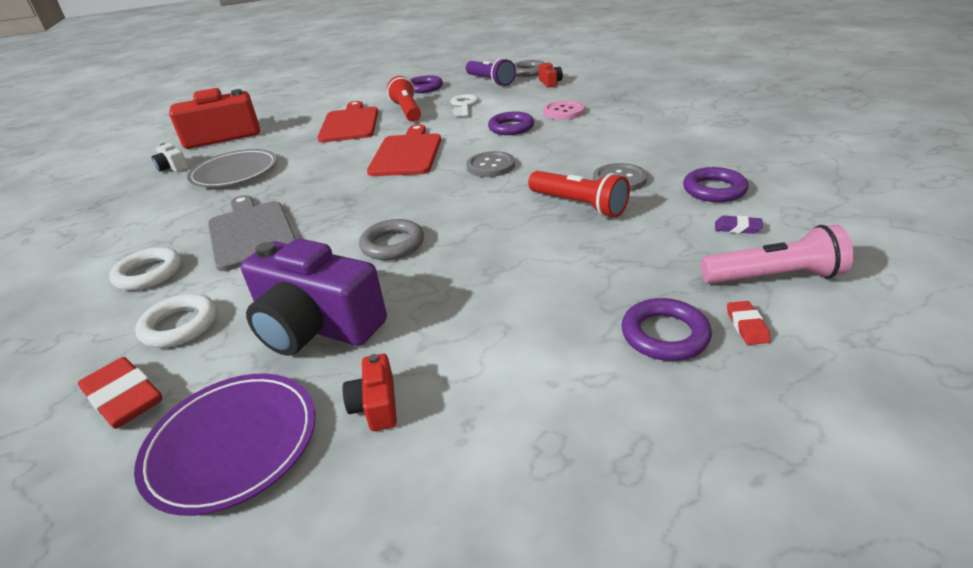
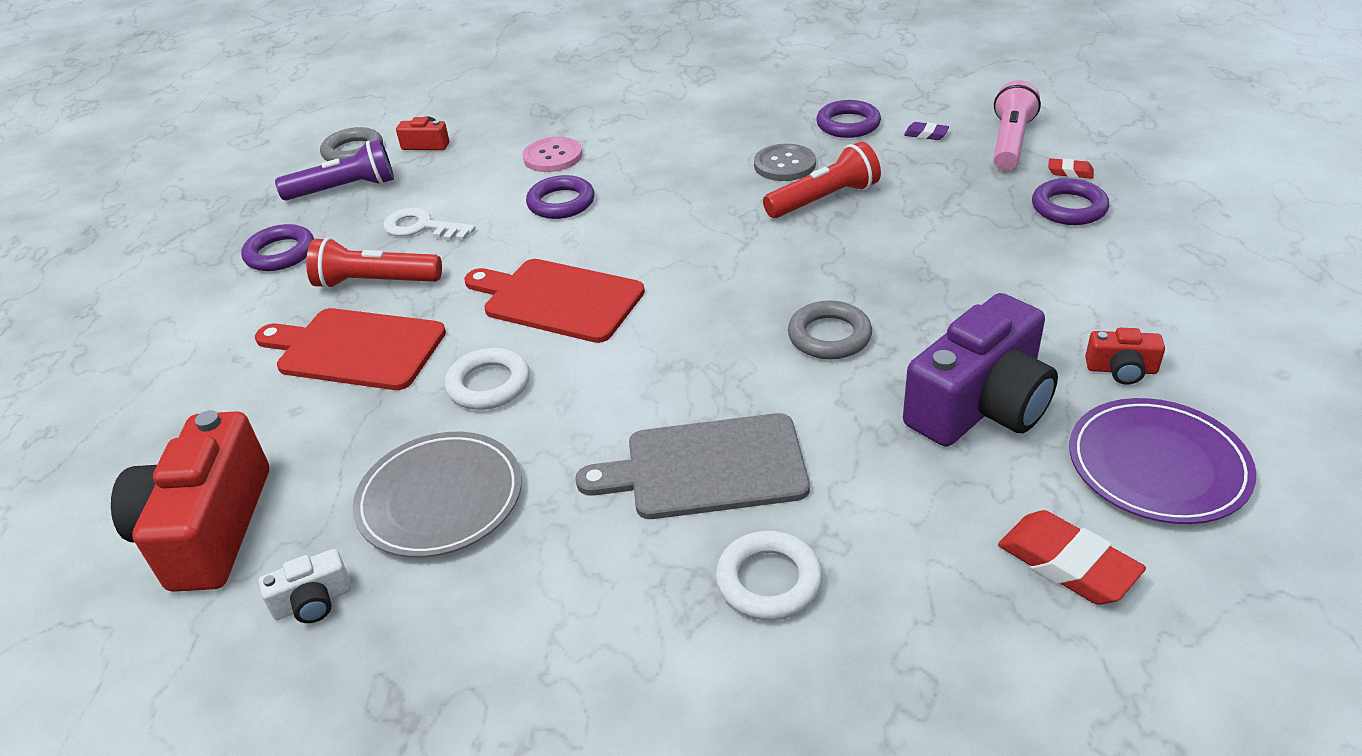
camera: 70 degrees left, 5 degrees up
(124, 398) = (1067, 564): red eraser -> red eraser turned 75 degrees clockwise
(180, 325) = (931, 527): white ring -> white ring (488, 384)
(490, 166) = (671, 237): grey button -> none
(737, 228) = (926, 134): purple eraser -> purple eraser turned 75 degrees clockwise

